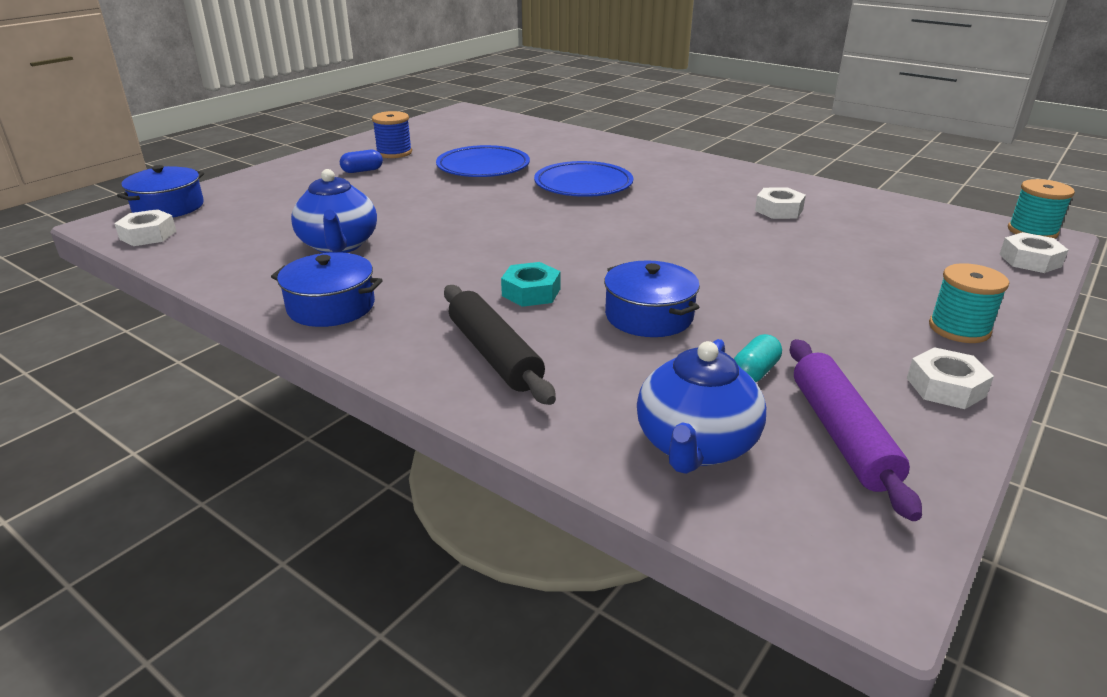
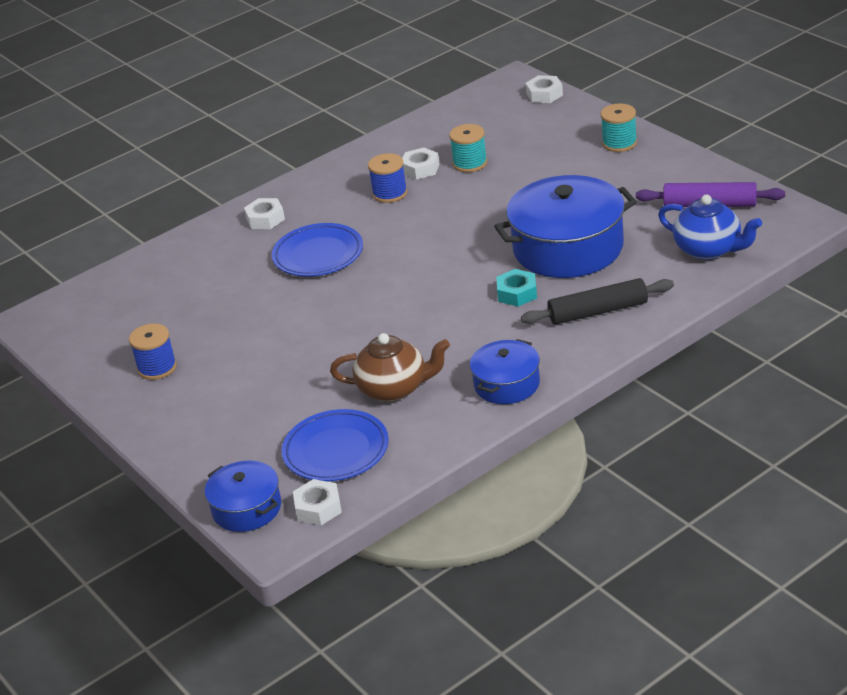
camera: 70 degrees left, 5 degrees up
(339, 245) = (394, 388): blue teapot -> brown teapot
(362, 171) = (204, 386): blue capsule -> none
(483, 167) = (238, 309): blue plate -> blue plate (336, 450)
(649, 316) = (568, 248): blue pot -> blue pot, size x1.85
(717, 201) = (390, 193): none -> blue spool
(754, 372) = (645, 220): turquoise capsule -> none
(945, 387) = (676, 164): white nut -> white nut (265, 219)
(1032, 231) = (503, 80): turquoise spool -> turquoise spool (470, 163)

